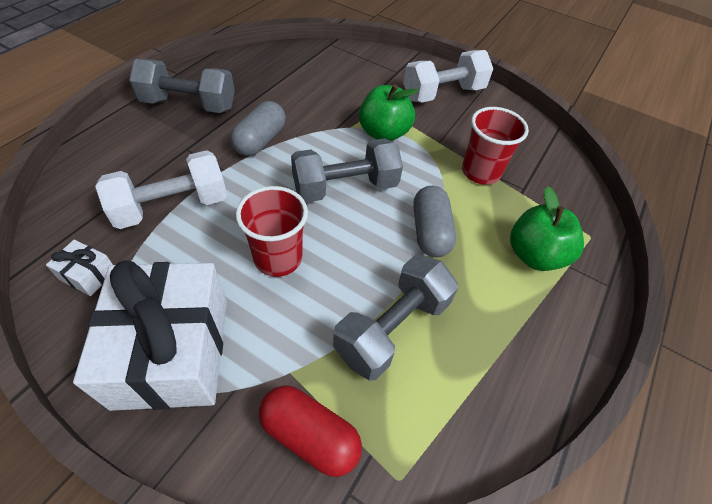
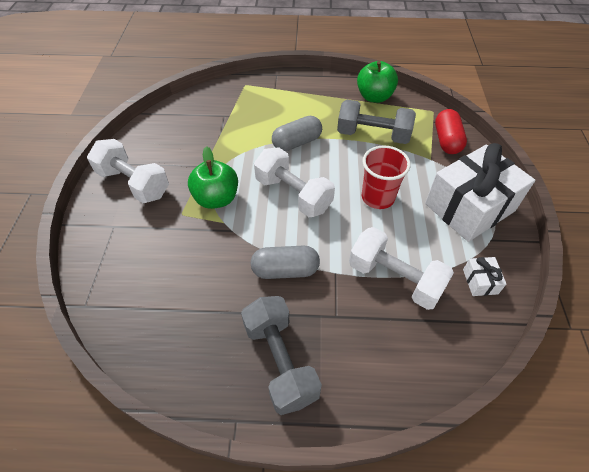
camera: 115 degrees left, 0 degrees up
(345, 187) = (293, 194): grey dumbbell -> white dumbbell
(480, 172) = (223, 137): red cup -> none
(534, 255) = (278, 100): green apple -> green apple (374, 97)

